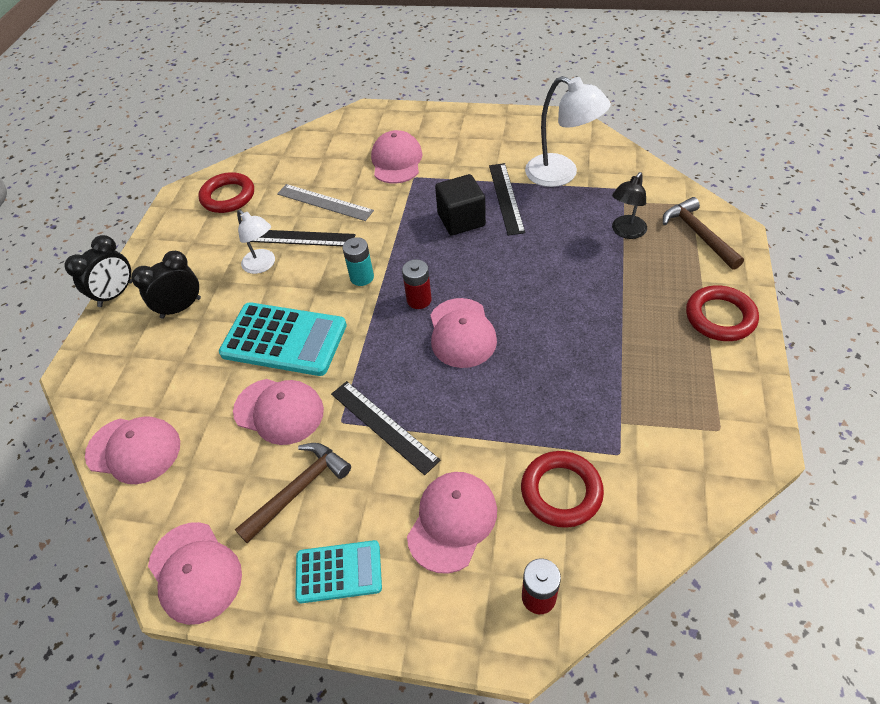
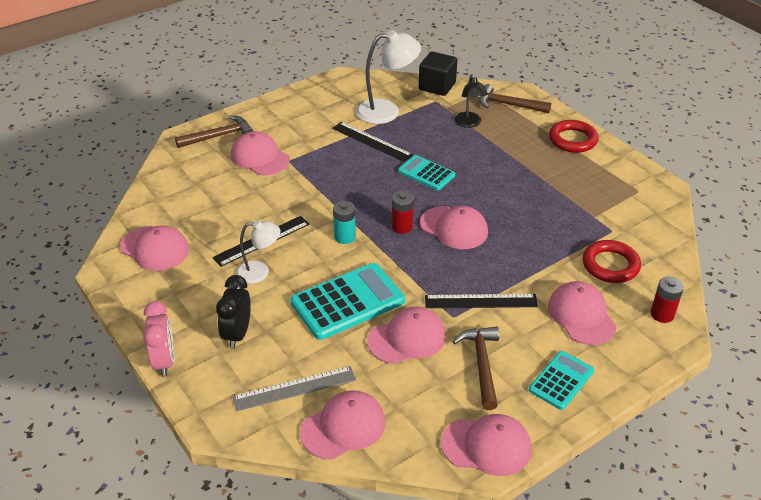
camera: 50 degrees left, 10 degrees down
(116, 294) = (165, 361): black clock -> pink clock
(228, 196) = (155, 248): red ring -> pink cap
(324, 202) = (244, 210): grey ruler -> grey ruler (294, 388)
(392, 124) = (218, 136): none -> brown hammer
(461, 220) = (361, 169): black cube -> black cube (437, 86)
(512, 260) = (426, 173): none -> turquoise calculator

